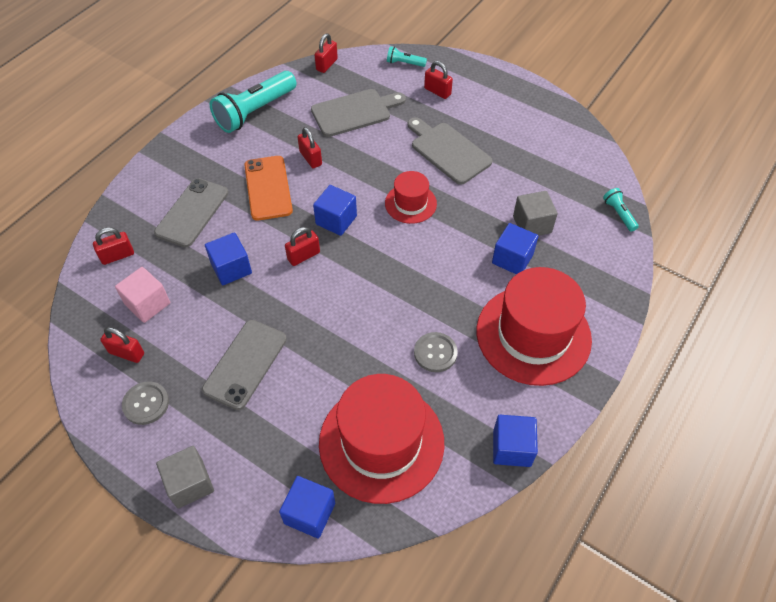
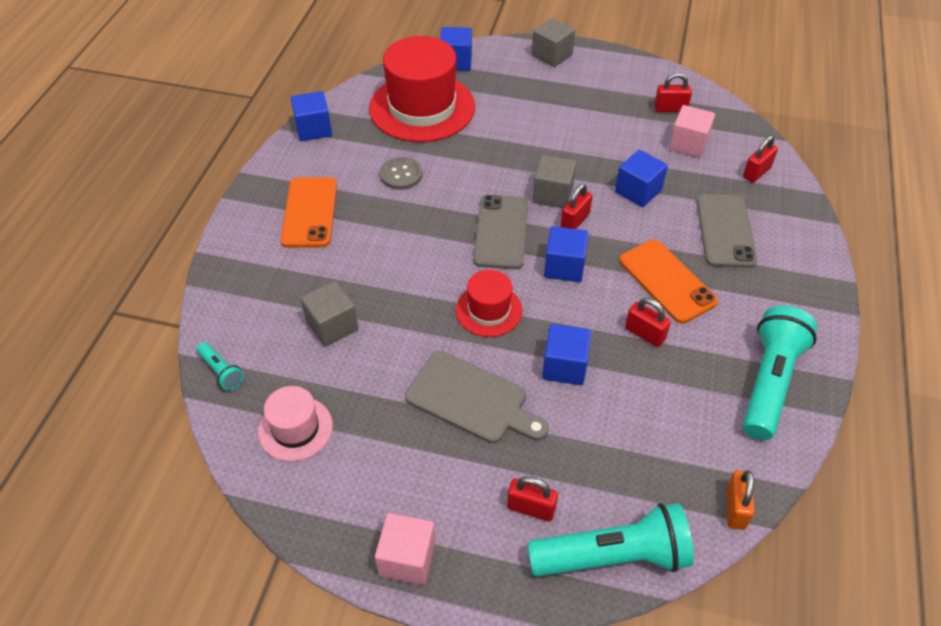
camera: 160 degrees right, 5 degrees down
(146, 404) = (623, 85): grey button -> none
(245, 364) = (565, 126): grey phone -> grey phone (501, 232)
(306, 287) = (552, 194): none -> grey cube
(326, 64) = (735, 508): red padlock -> orange padlock
(354, 112) = (634, 425): grey cutting board -> none
(404, 63) = (613, 556): turquoise flashlight -> turquoise flashlight, size x2.18
(512, 259) = (347, 279): blue cube -> blue cube (564, 366)
(514, 88) = (407, 558): none -> pink cube
(533, 334) = (310, 212): red hat -> orange phone
(568, 165) = (295, 428): none -> pink hat

